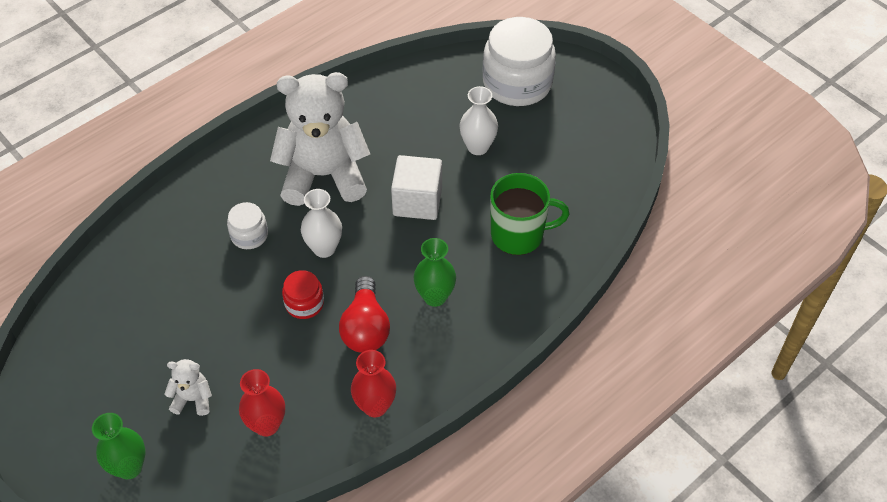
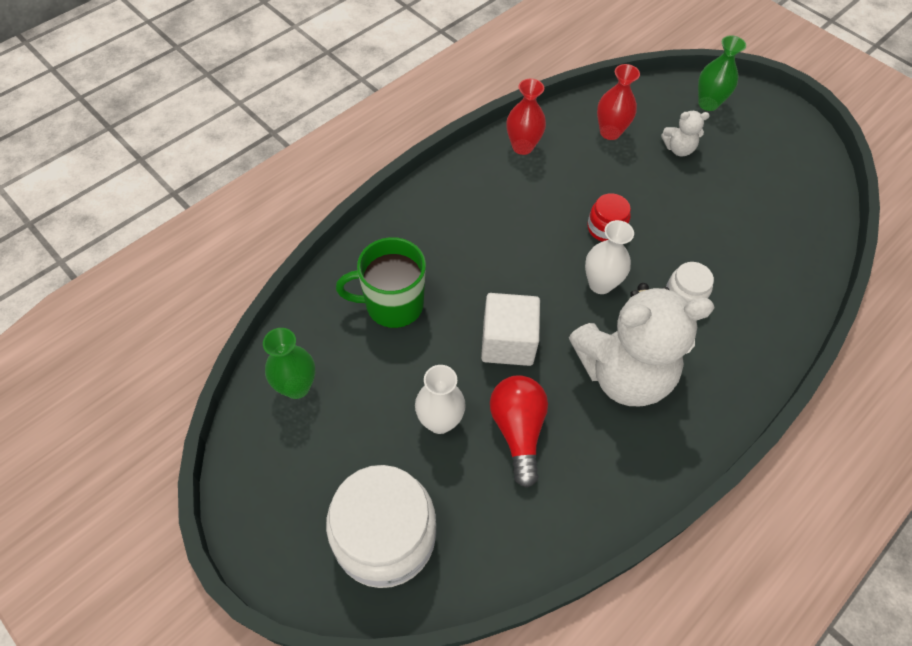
camera: 175 degrees right, 5 degrees up
(365, 328) = (542, 207): red light bulb -> red light bulb (518, 430)
(435, 296) = (479, 237): green vase -> green vase (297, 387)

